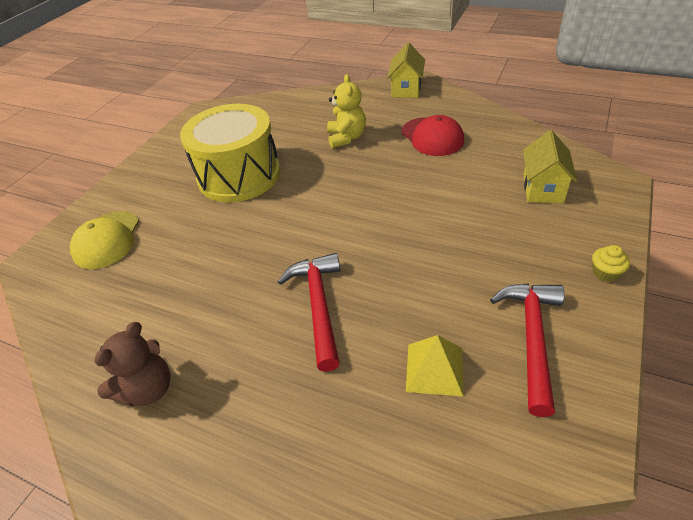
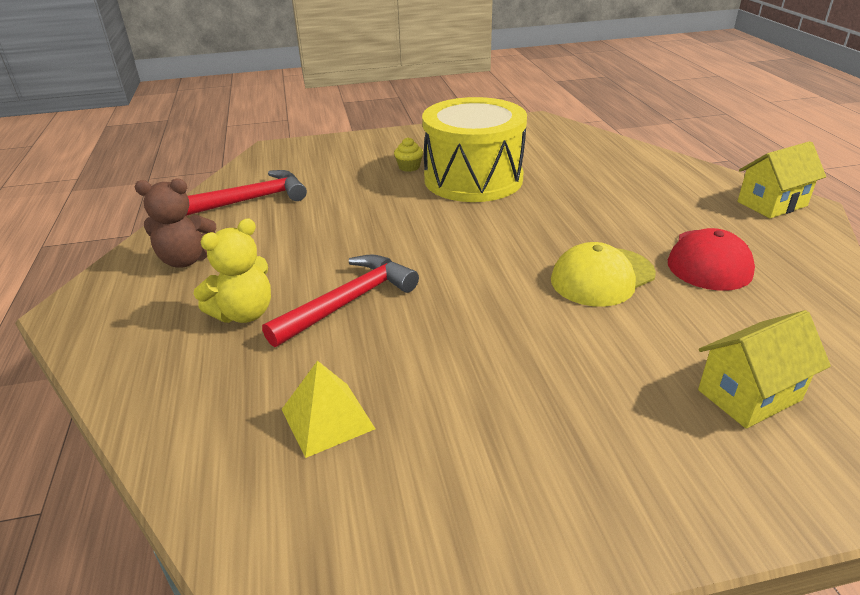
camera: 50 degrees right, 10 degrees down
(107, 240) = (324, 164): yellow cap -> yellow cap (602, 277)
(346, 138) = (616, 207): yellow teddy bear -> yellow teddy bear (244, 313)
(532, 338) = (442, 488): red hammer -> red hammer (250, 200)
(605, 273) = (647, 528): yellow cupcake -> yellow cupcake (409, 167)

